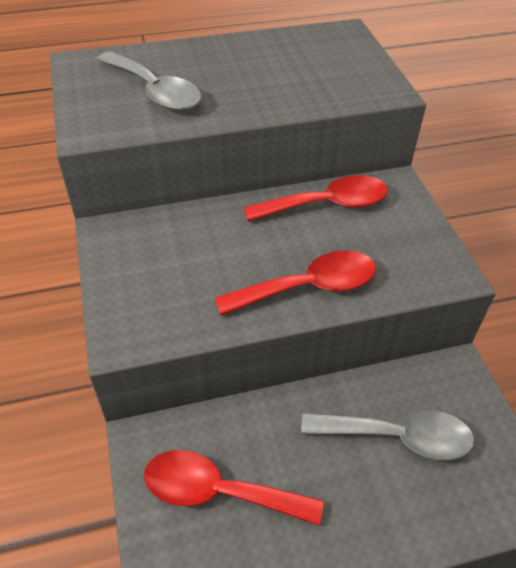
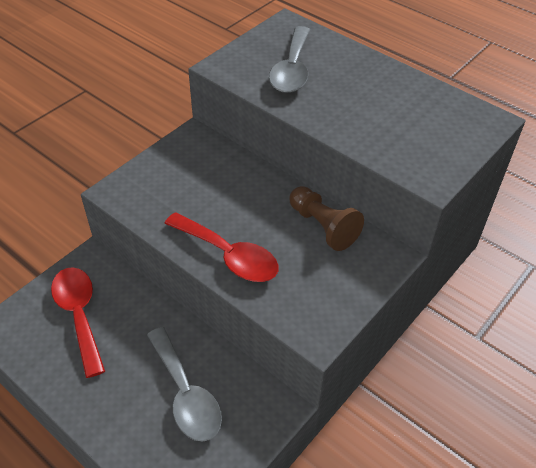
camera: 55 degrees right, 0 degrees up
(327, 204) = (323, 226): red spoon -> brown pawn

